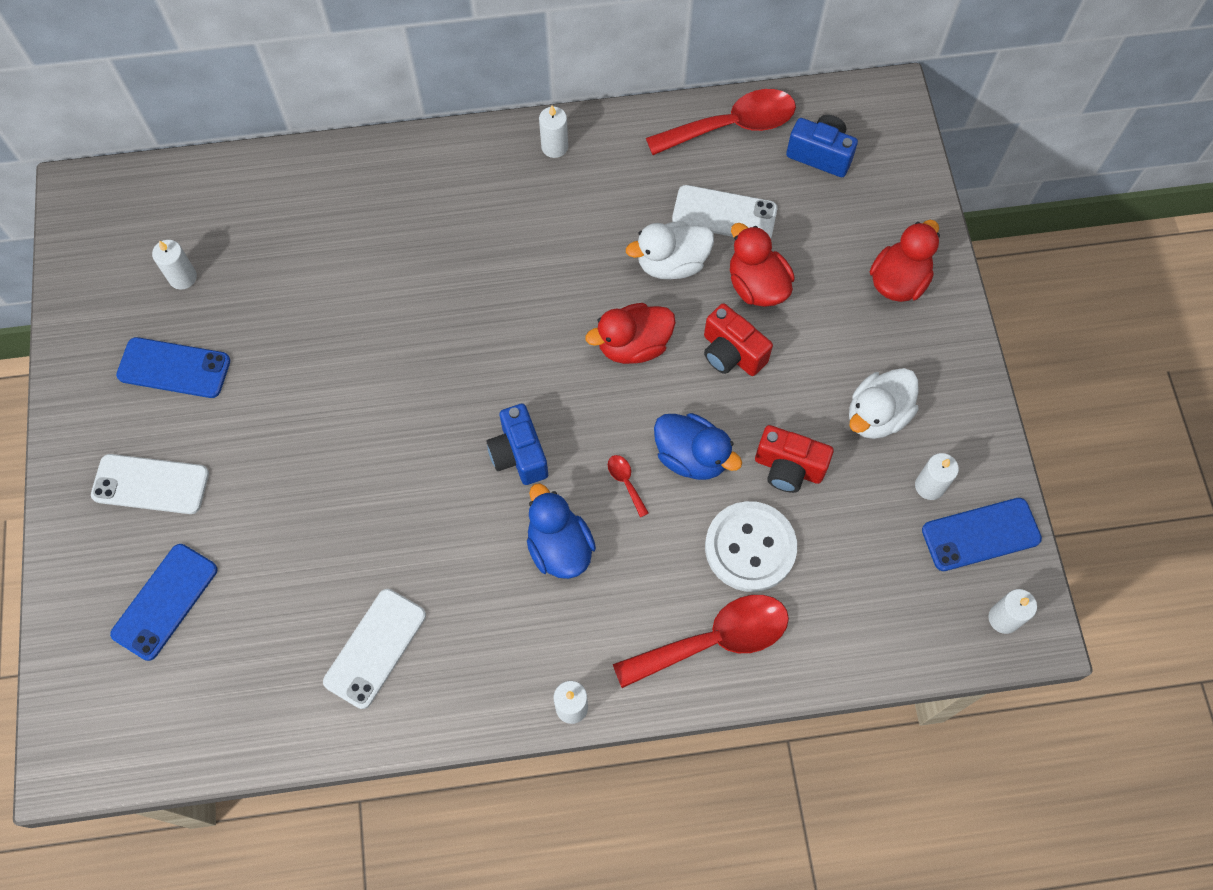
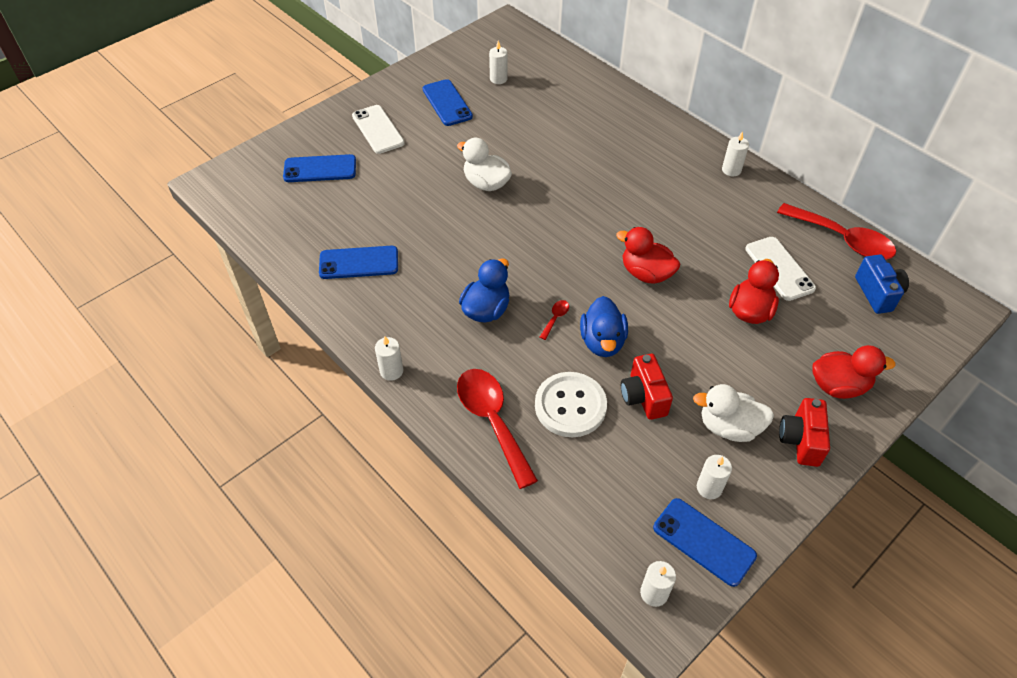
camera: 55 degrees right, 15 degrees down
(375, 648) = (359, 263): white phone -> blue phone
(519, 454) = (526, 260): blue camera -> none
(671, 263) = (718, 262): white duck -> white duck (486, 183)
(714, 640) = (492, 421): red spoon -> red spoon turned 150 degrees counterclockwise
(731, 353) = (691, 323): red camera -> red camera (801, 440)

